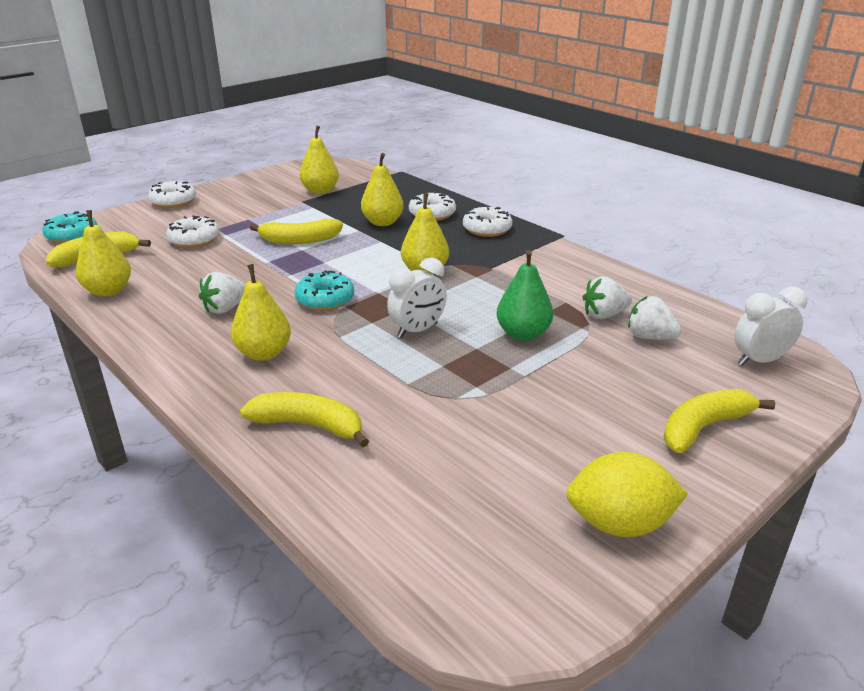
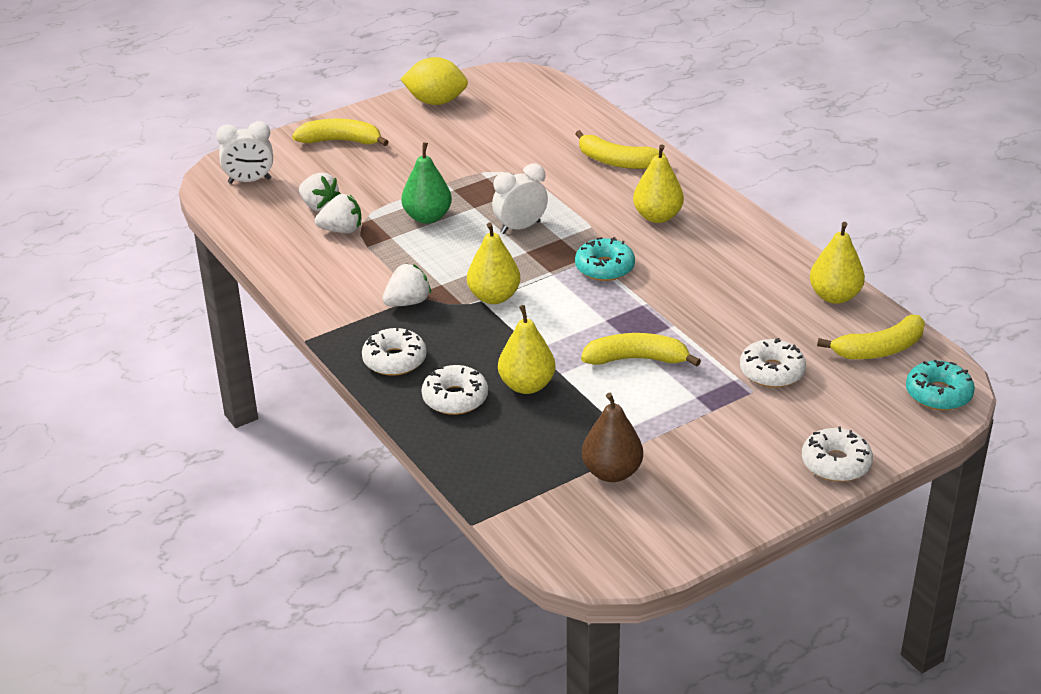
camera: 170 degrees left, 5 degrees up
(225, 308) = (703, 265): white strawberry -> white strawberry (408, 302)
(320, 191) = (612, 472): yellow pear -> brown pear
(704, 428) = (341, 141): yellow banana -> yellow banana turned 150 degrees counterclockwise

